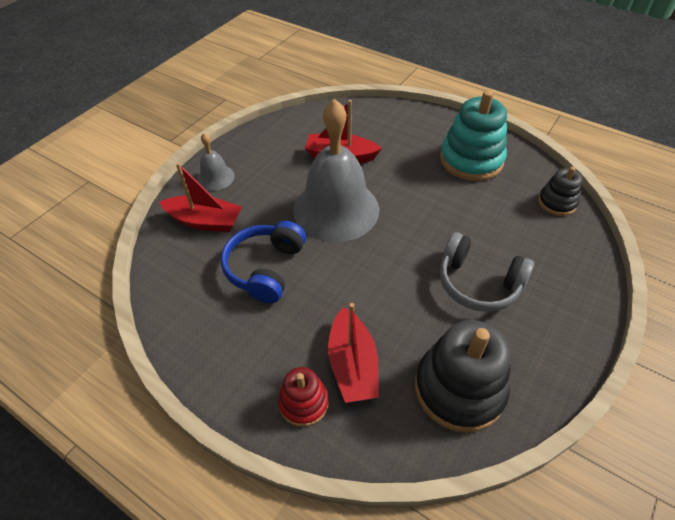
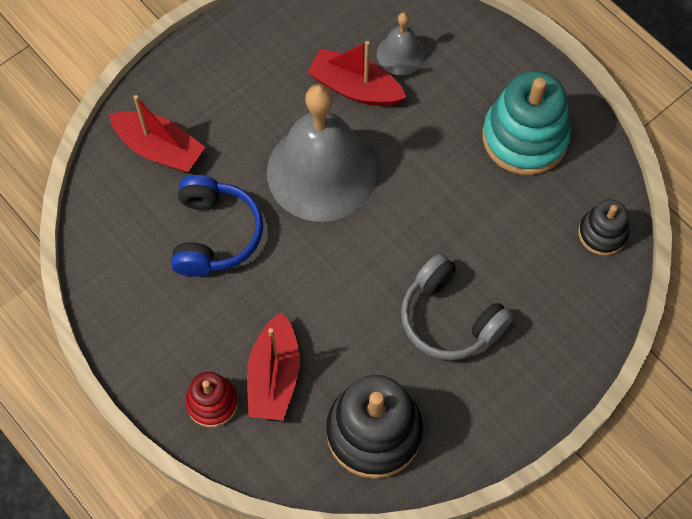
camera: 15 degrees right, 15 degrees up
(215, 177) = (186, 83): grey bell -> grey bell (400, 54)
(265, 268) = (214, 234): blue headphones -> blue headphones turned 150 degrees clockwise

